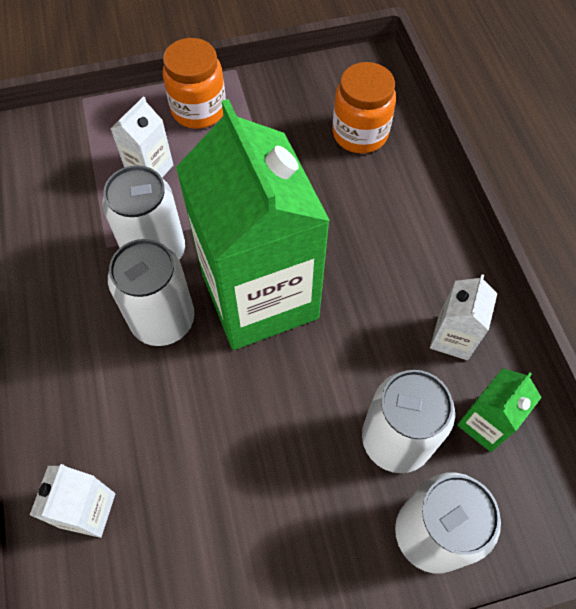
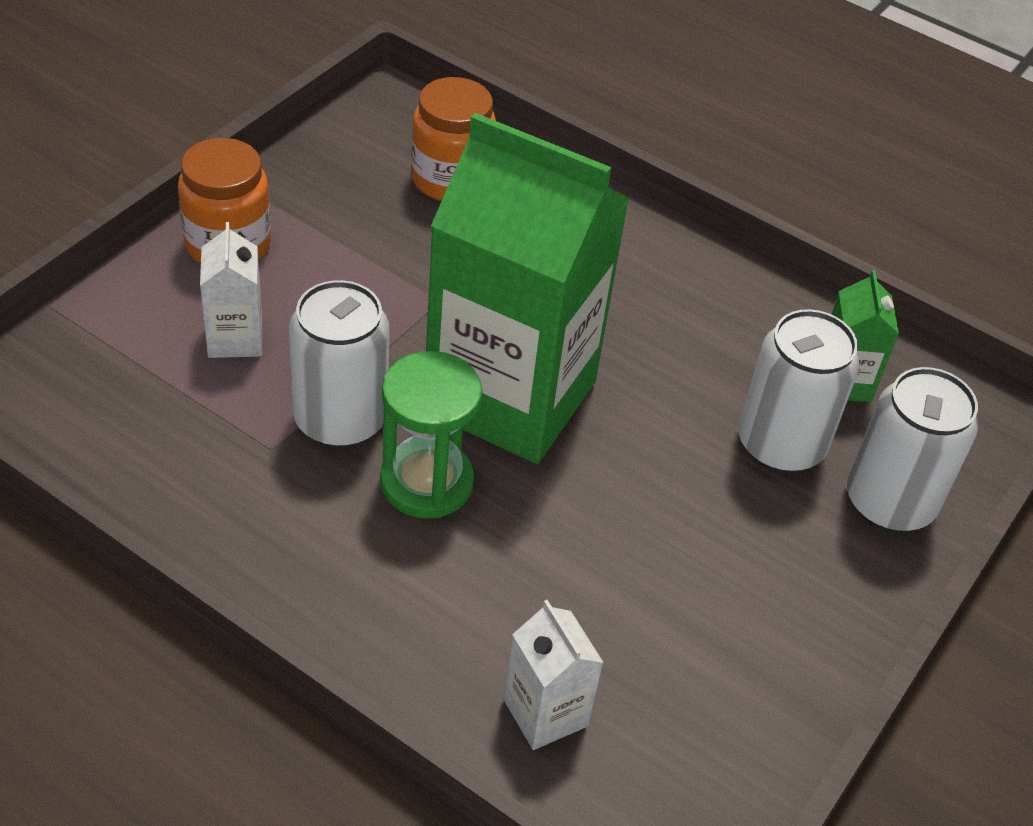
camera: 45 degrees left, 15 degrees down
(163, 320) = (426, 482): white can -> green hourglass
(453, 337) = (741, 324): white carton -> none

